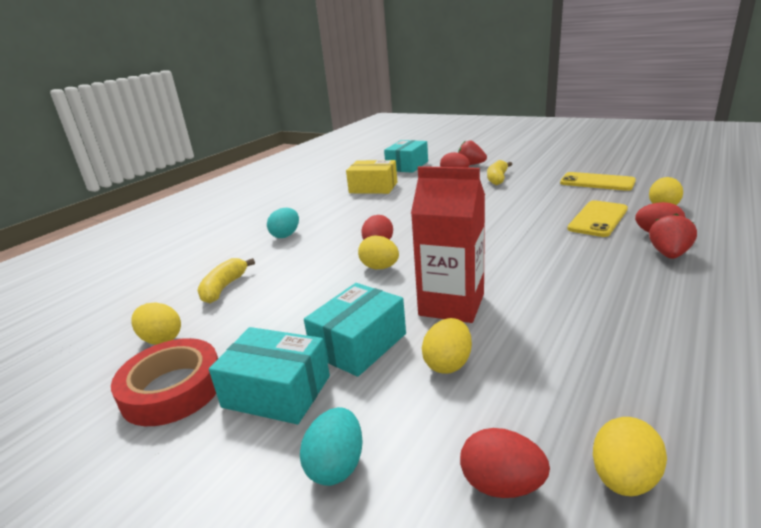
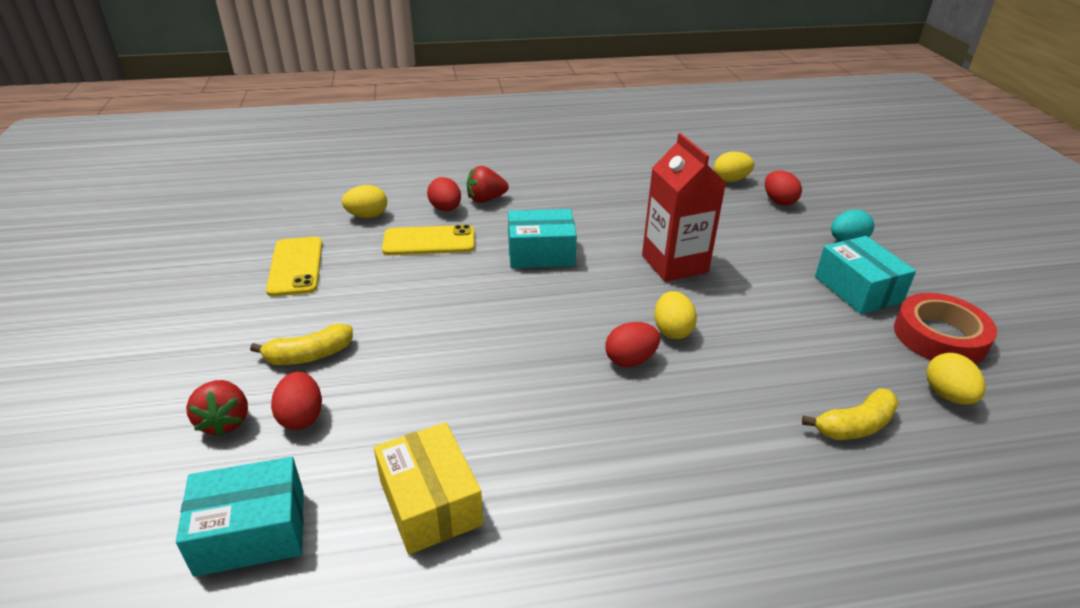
camera: 135 degrees left, 10 degrees up
(286, 235) = (705, 478): turquoise egg -> none
(359, 344) = (774, 282): turquoise box -> turquoise box (541, 253)
(448, 363) = (734, 240): yellow egg -> none

